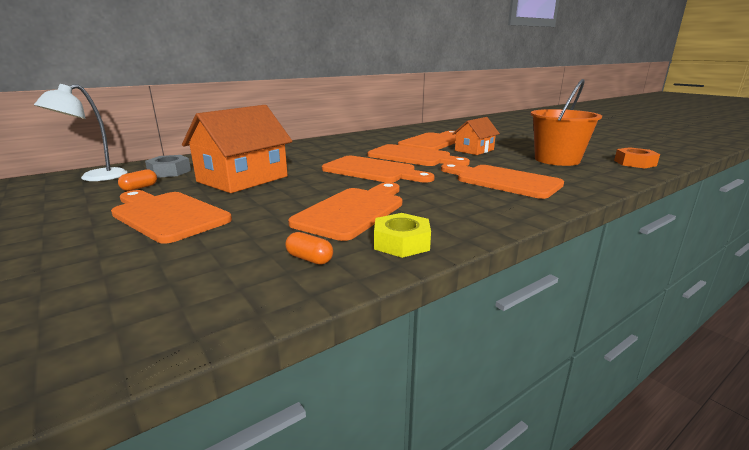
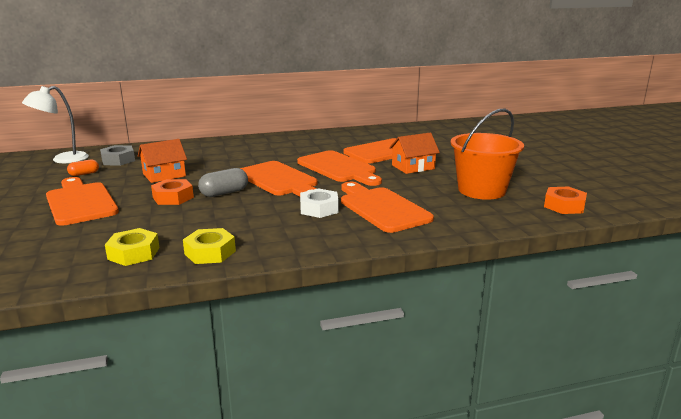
camera: 20 degrees right, 0 degrees up
(242, 179) = (164, 175): orange house -> orange house, size x0.58
(281, 197) = (173, 197): none -> orange nut
(309, 259) = (134, 253): orange capsule -> yellow nut
(333, 186) = (224, 193): none -> grey capsule
(353, 211) = (211, 219): orange cutting board -> none
(448, 188) = (319, 209): none -> white nut

